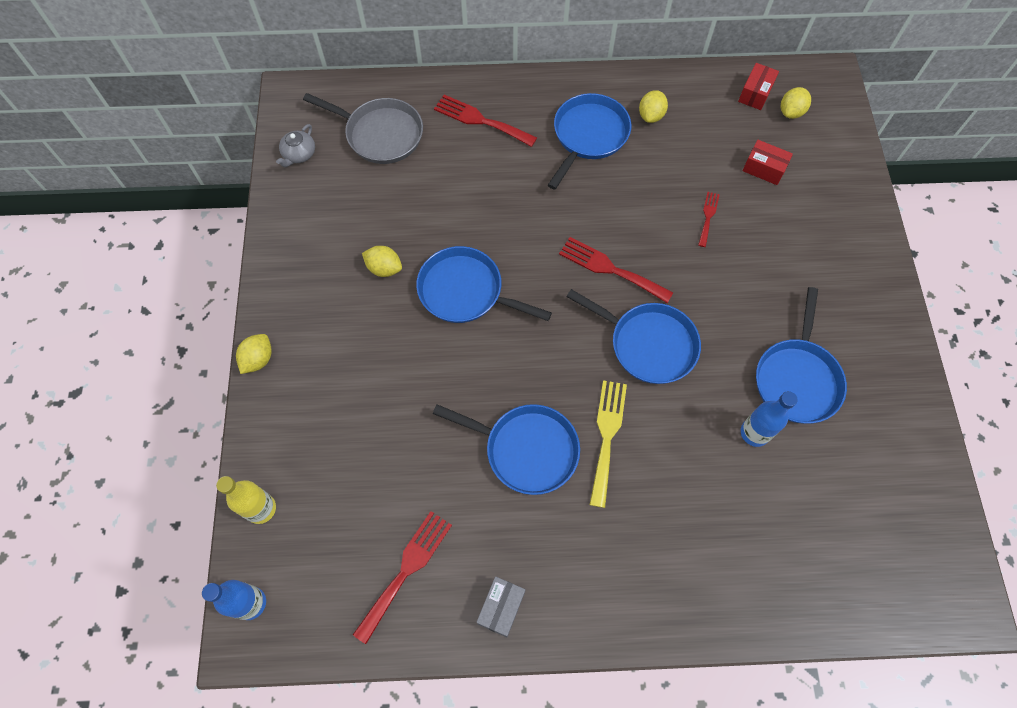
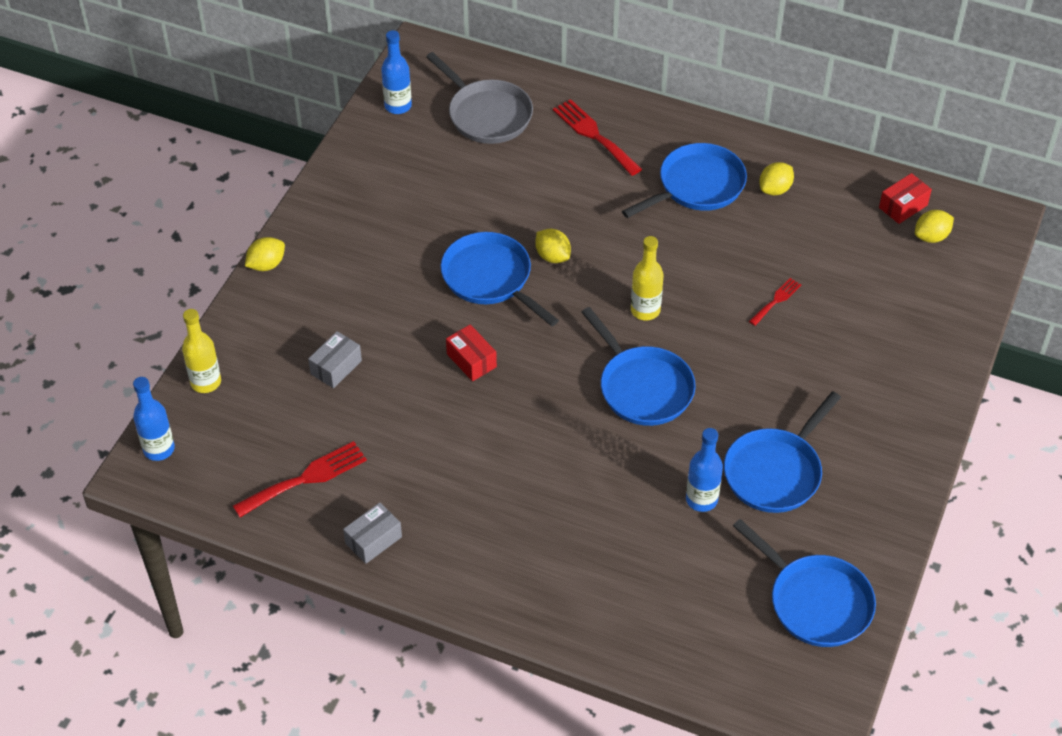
camera: 25 degrees right, 15 degrees down
(299, 154) = (398, 106): grey teapot -> blue bottle
(375, 439) = (336, 367): none -> grey box
(384, 268) = (424, 231): yellow lemon -> yellow lemon (552, 256)
(526, 449) = (470, 428): blue pan -> blue pan (815, 602)
(607, 436) = (554, 447): yellow fork -> none
(610, 269) = (645, 310): red fork -> yellow bottle
(764, 169) = (865, 278): red box -> red box (471, 360)

